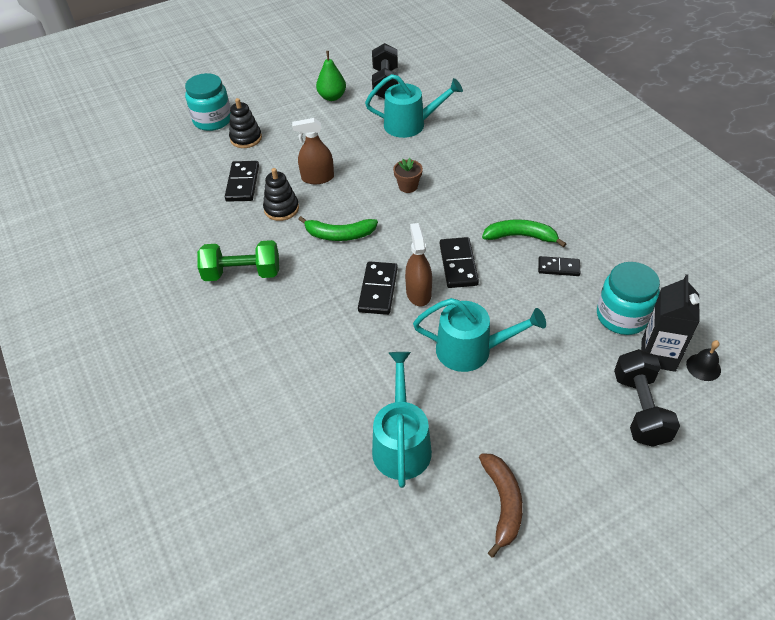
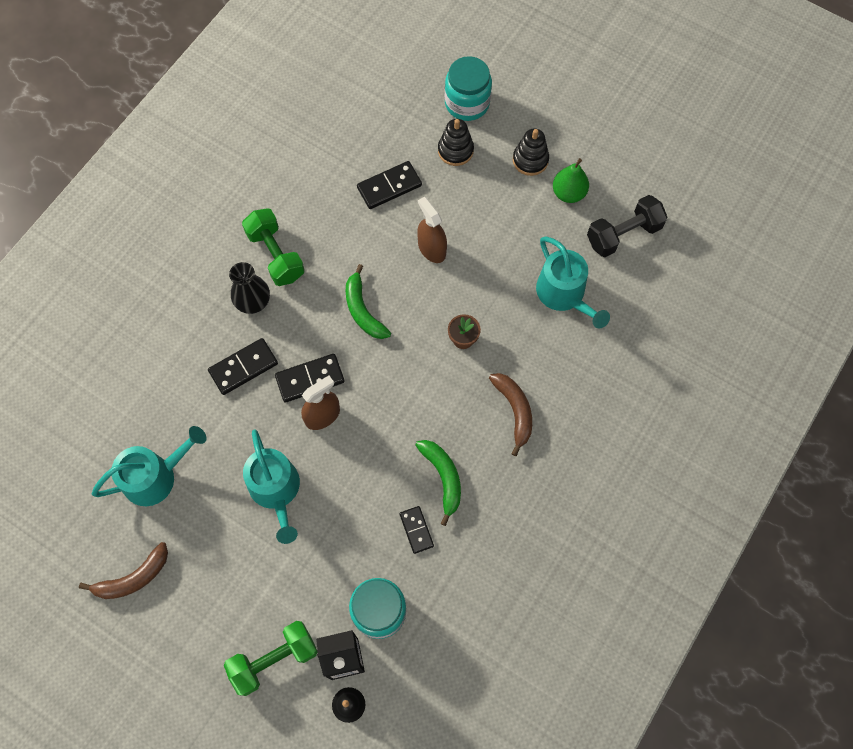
camera: 60 degrees right, 20 degrees up
(273, 304) = (253, 301): none -> black vase
(281, 209) = (372, 241): black stacking toy -> black stacking toy (530, 160)
(458, 264) = (375, 435): black domino -> black domino (243, 367)
(487, 179) = (514, 410): none -> brown banana
(640, 409) = (274, 659): black dumbbell -> green dumbbell

